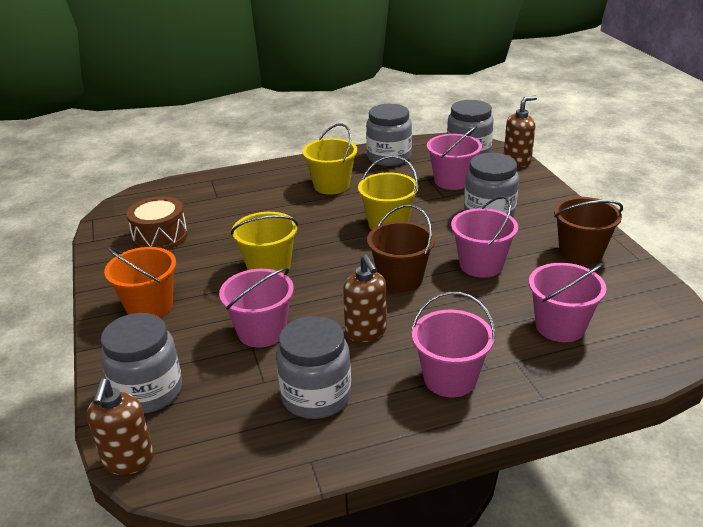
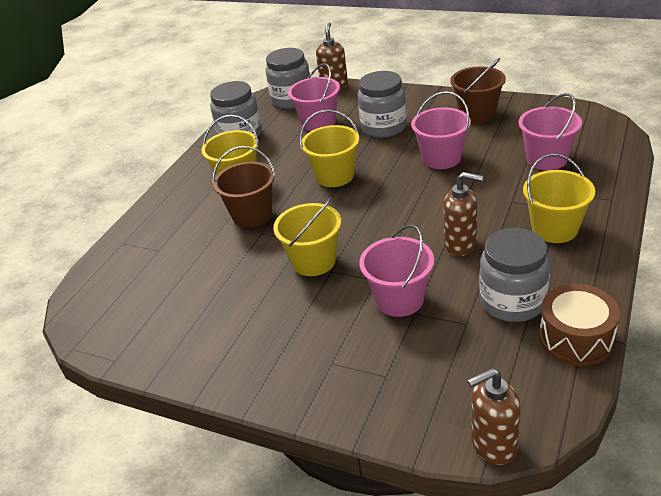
camera: 45 degrees left, 5 degrees up
(128, 460) = (493, 445): brown soap dispenser -> brown soap dispenser turned 120 degrees clockwise
(148, 391) = (410, 400): grey jar -> none
(149, 306) = (282, 356): orange bucket -> none
(160, 236) = (174, 310): brown drum -> brown drum (576, 338)
(400, 279) = (414, 201): brown bucket -> brown bucket (252, 214)
(450, 378) = (554, 229): pink bucket -> yellow bucket

